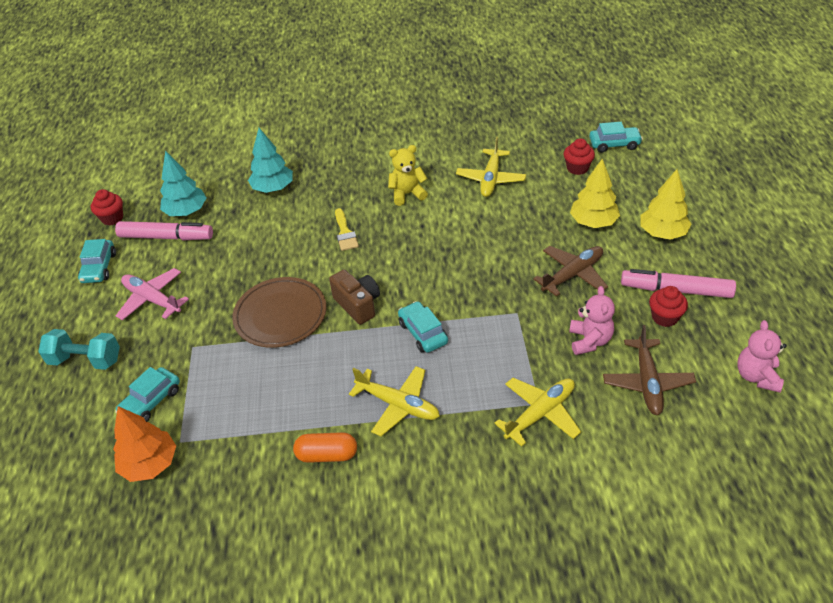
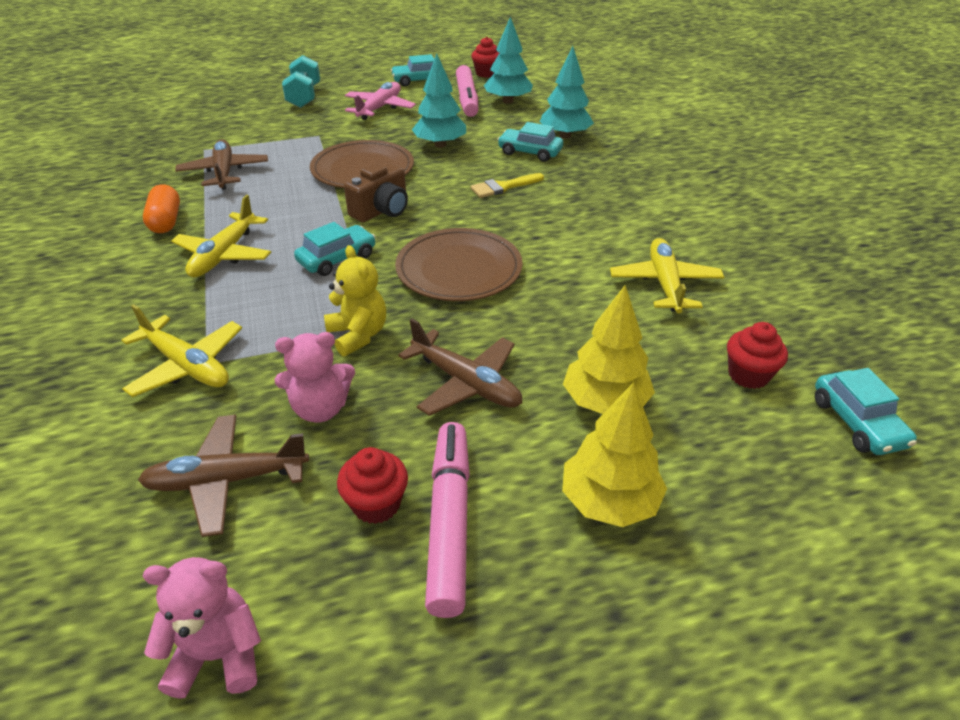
camera: 75 degrees right, 5 degrees down
(150, 464) = (182, 141): orange tree -> none
(151, 401) = (253, 129): turquoise car -> turquoise car (530, 152)
(244, 418) = (224, 172): none -> brown plane
(255, 262) = (440, 145): none -> turquoise tree
(407, 194) = (595, 219): yellow teddy bear -> yellow teddy bear (358, 335)
(453, 267) = (459, 269): none -> brown plate
(490, 179) = (665, 284): yellow plane -> yellow plane turned 90 degrees clockwise

